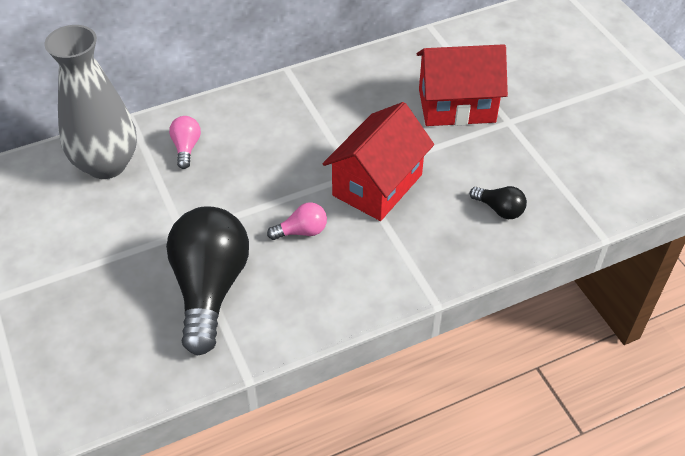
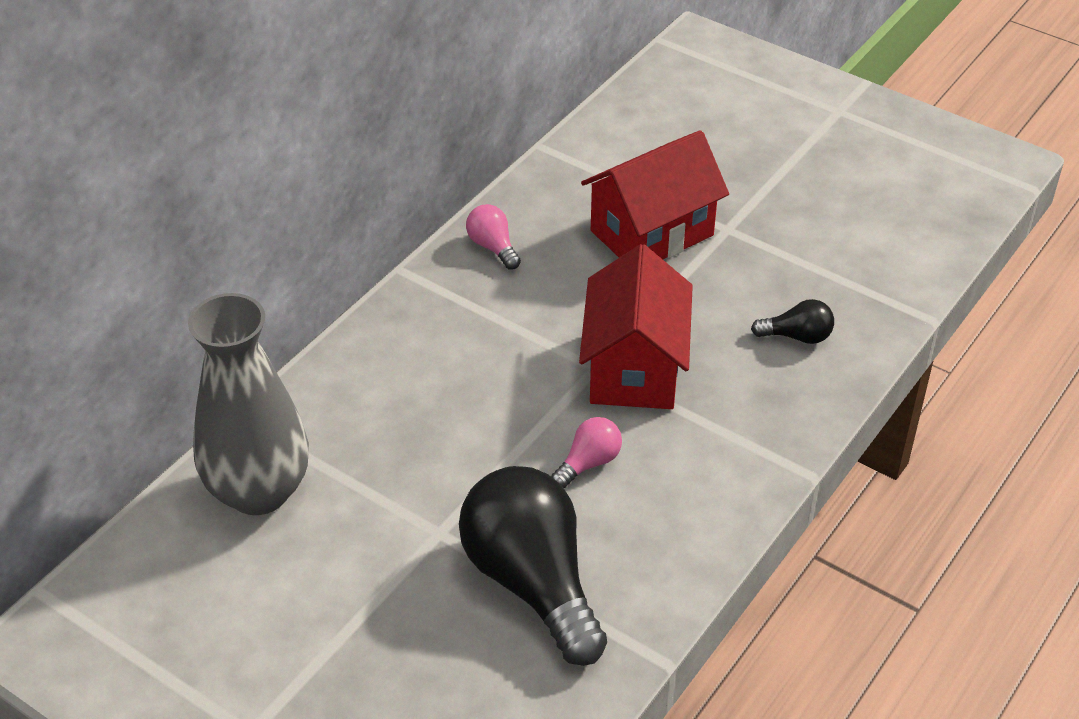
camera: 30 degrees left, 5 degrees down
(186, 148) = (351, 424): pink light bulb -> pink light bulb (493, 247)

